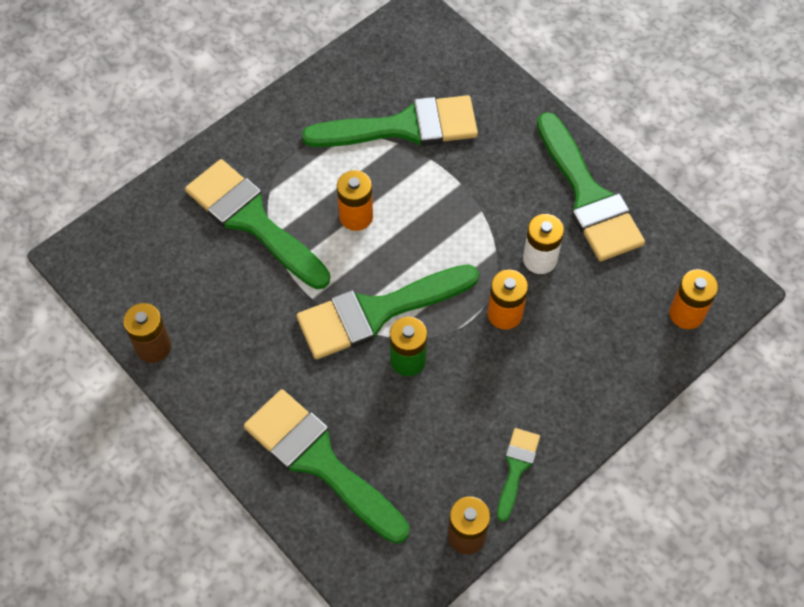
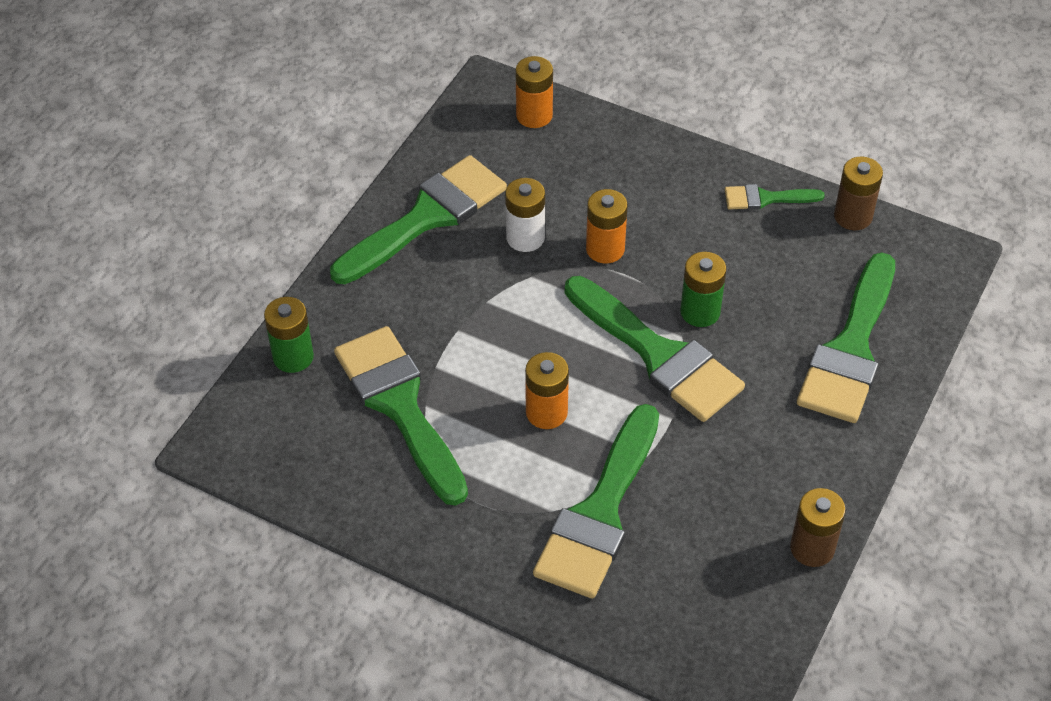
camera: 110 degrees left, 10 degrees down
(477, 75) = (293, 357): none -> green battery

